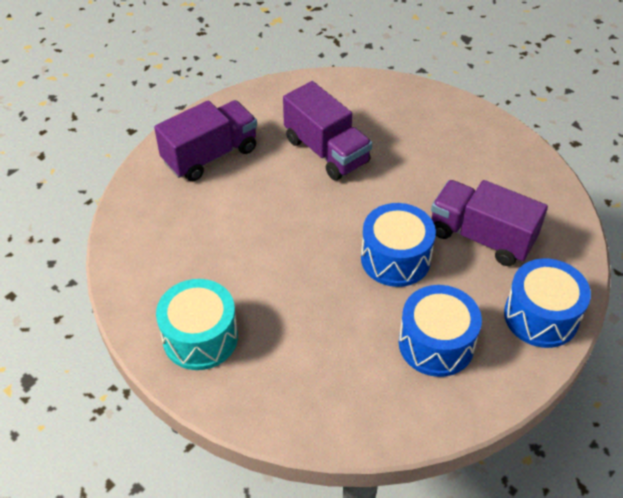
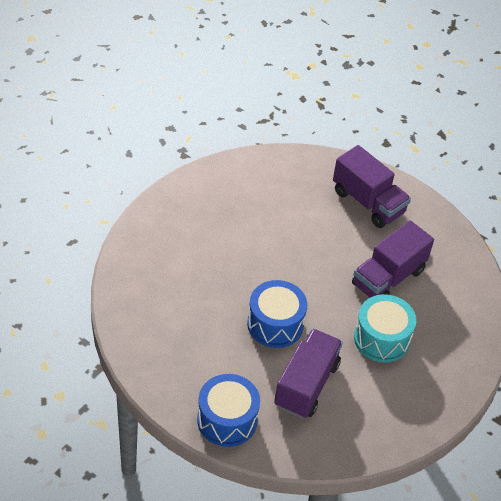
camera: 80 degrees right, 0 degrees up
(200, 337) = (190, 211): turquoise drum -> turquoise drum (381, 338)
(436, 344) = (195, 348): blue drum -> none

